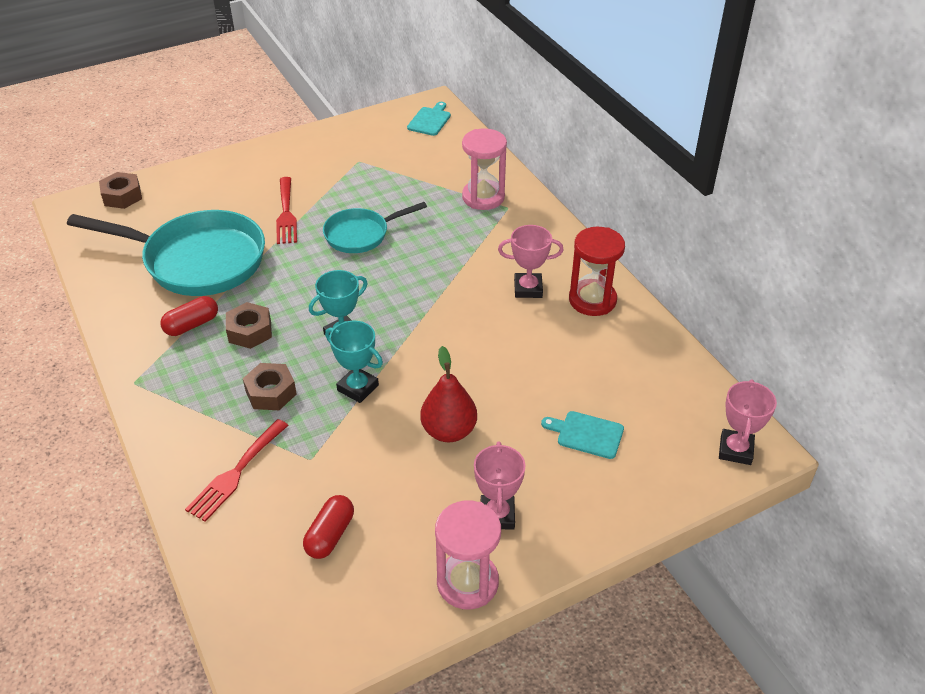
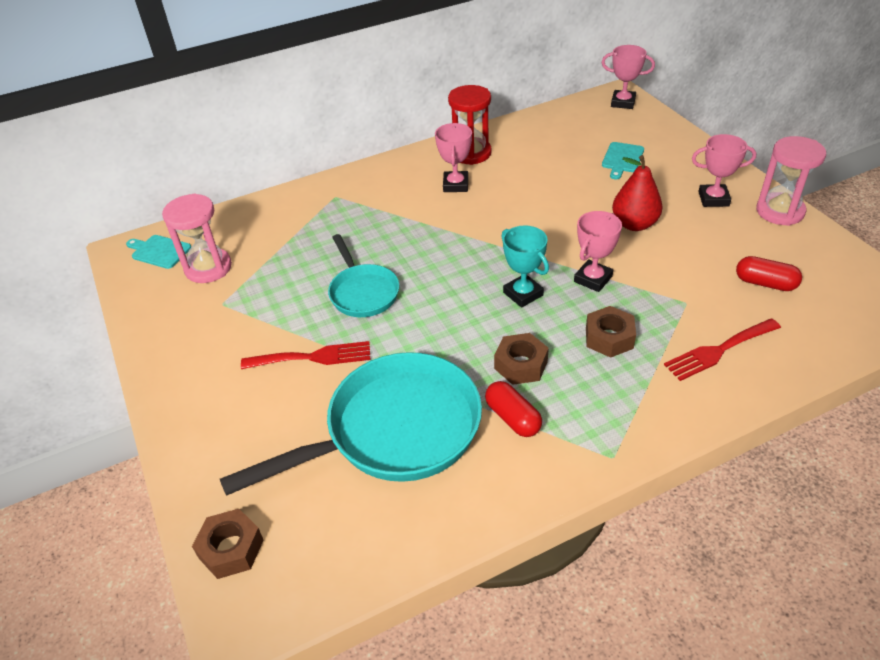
camera: 85 degrees left, 0 degrees up
(197, 260) = (394, 431): turquoise pan -> turquoise pan turned 45 degrees clockwise
(235, 473) = (718, 351): red fork -> red fork turned 120 degrees clockwise
(358, 388) = (593, 279): turquoise trophy -> pink trophy
(483, 197) = (315, 211): pink hourglass -> pink hourglass (208, 268)

